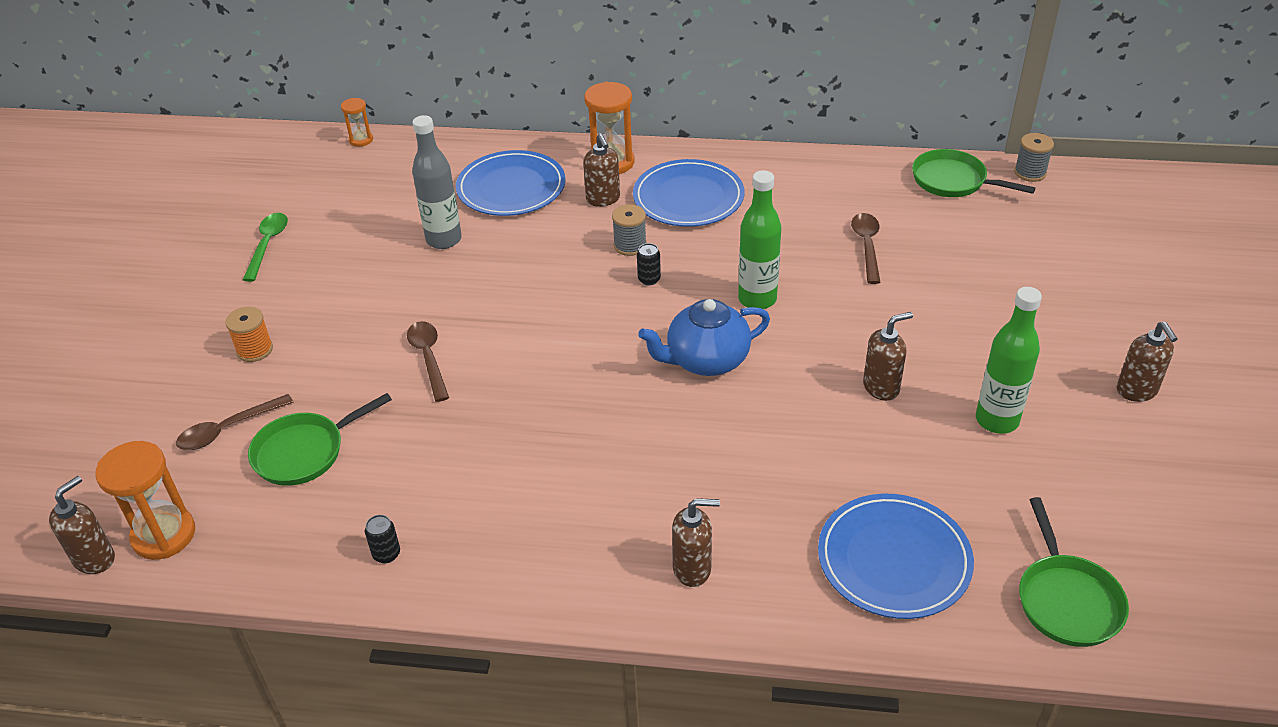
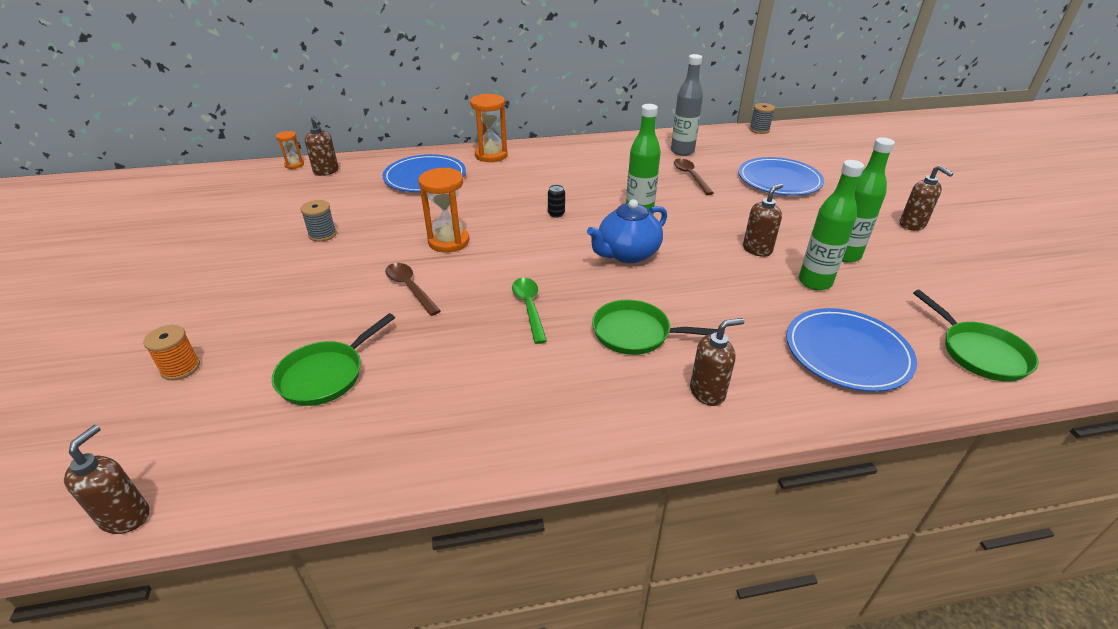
camera: 20 degrees left, 5 degrees down
(164, 535) = (201, 476): orange hourglass -> orange hourglass (449, 241)
(227, 429) = (243, 372): brown spoon -> none
(255, 350) = (250, 308): orange spool -> orange spool (180, 368)
(268, 244) = (238, 236): green spoon -> green spoon (529, 307)
(386, 554) = (439, 441): black can -> none
(444, 240) = (387, 213): grey bottle -> grey bottle (682, 151)
(603, 199) = (496, 175): brown soap dispenser -> brown soap dispenser (326, 171)
(630, 245) = (531, 197): grey spool -> grey spool (322, 234)
(688, 197) = (556, 167): blue plate -> blue plate (779, 180)
(924, 453) = (814, 282): none -> green bottle
(953, 181) = (718, 139): green pan -> green pan (636, 333)

